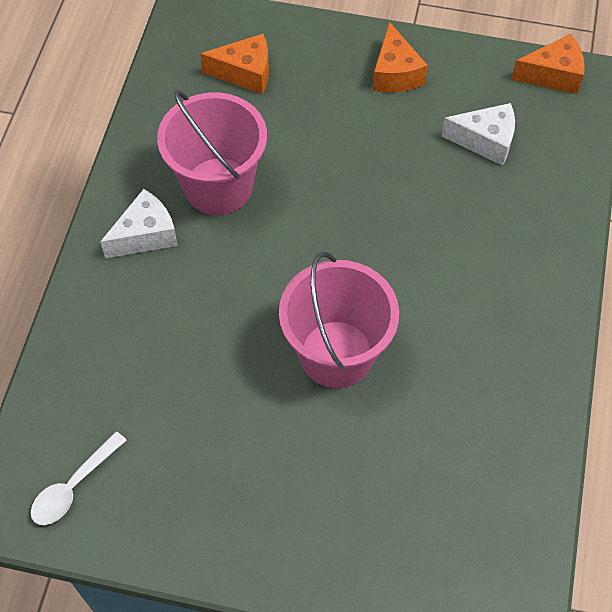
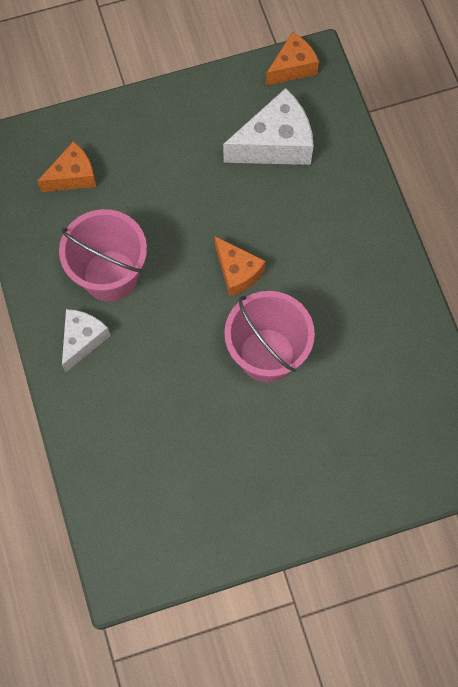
camera: 30 degrees left, 10 degrees up
(73, 486) = (151, 541): white spoon -> none
(395, 73) = (181, 121): orange cheese -> orange cheese (237, 272)
(485, 141) = (275, 144): white cheese -> white cheese, size x1.59

